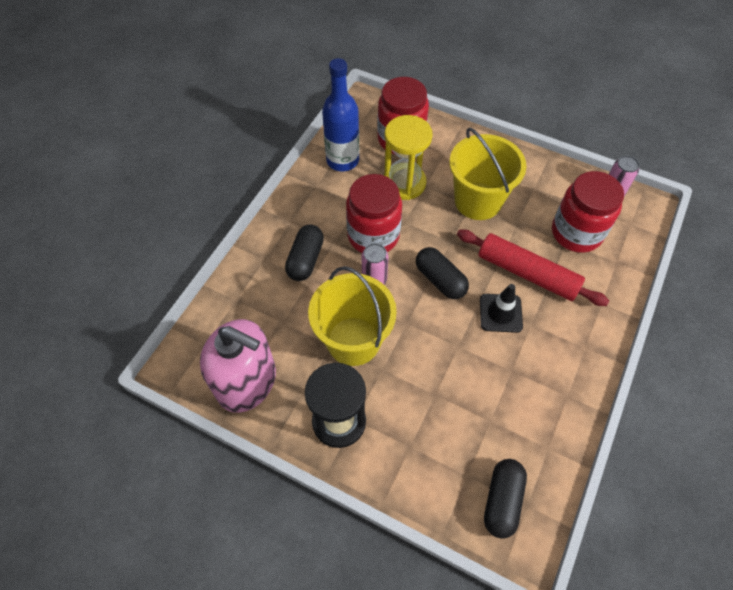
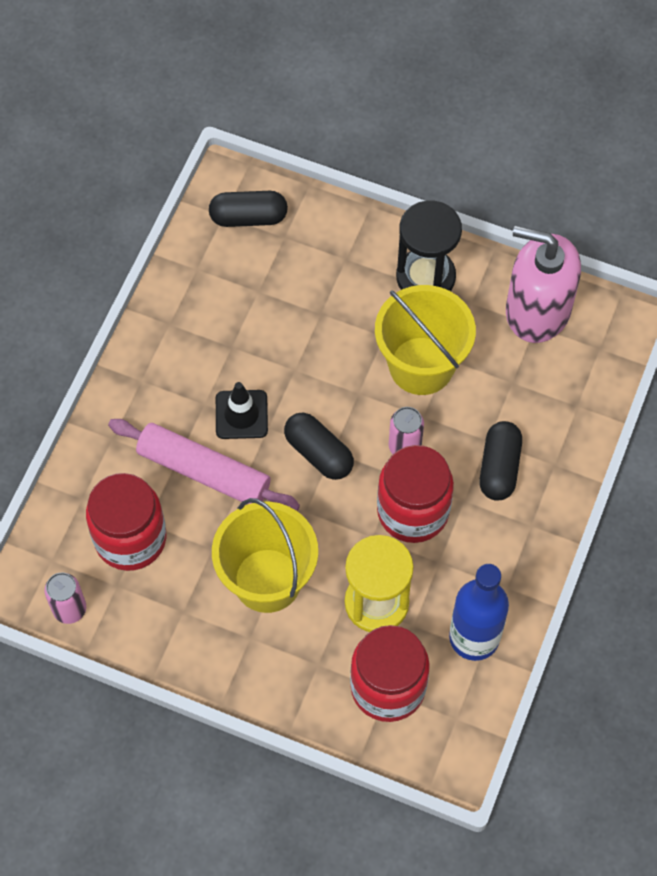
camera: 175 degrees right, 5 degrees up
(502, 501) = (248, 217): black capsule -> black capsule turned 75 degrees clockwise
(527, 273) = (204, 472): red rolling pin -> pink rolling pin

